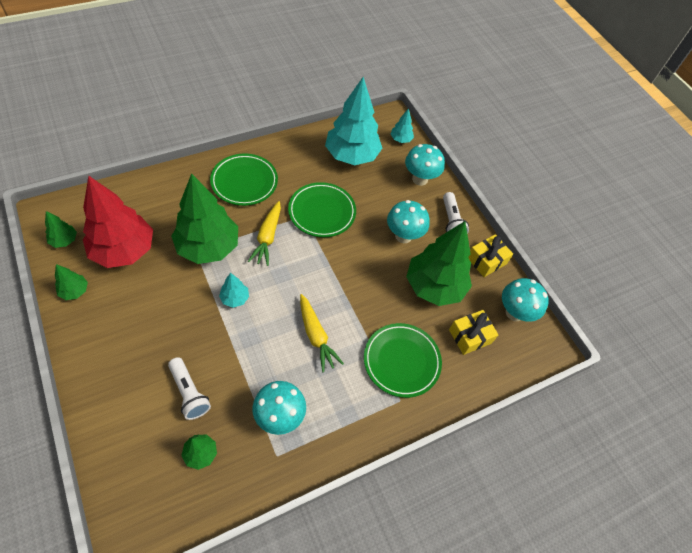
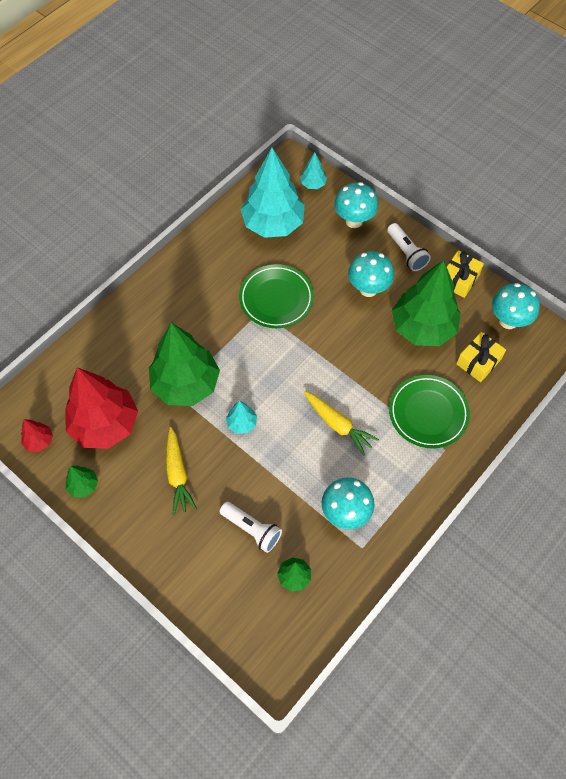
camera: 15 degrees left, 5 degrees up
(64, 240) = (39, 441): green tree -> red tree
(244, 182) = (181, 300): green plate -> none
(267, 237) = (238, 348): yellow carrot -> yellow carrot (178, 474)

